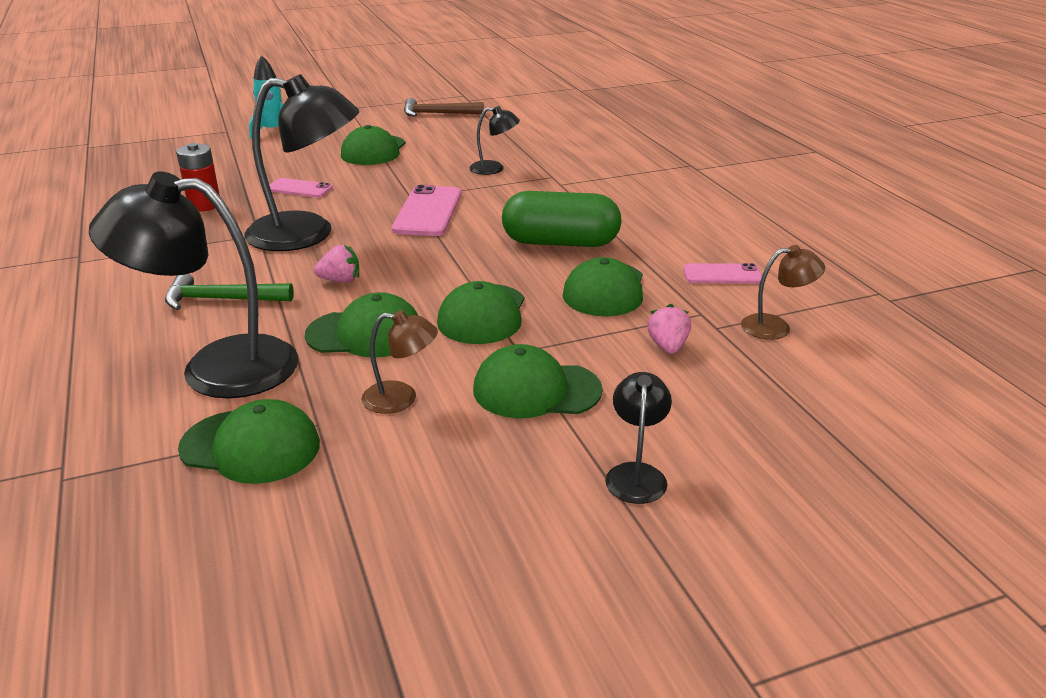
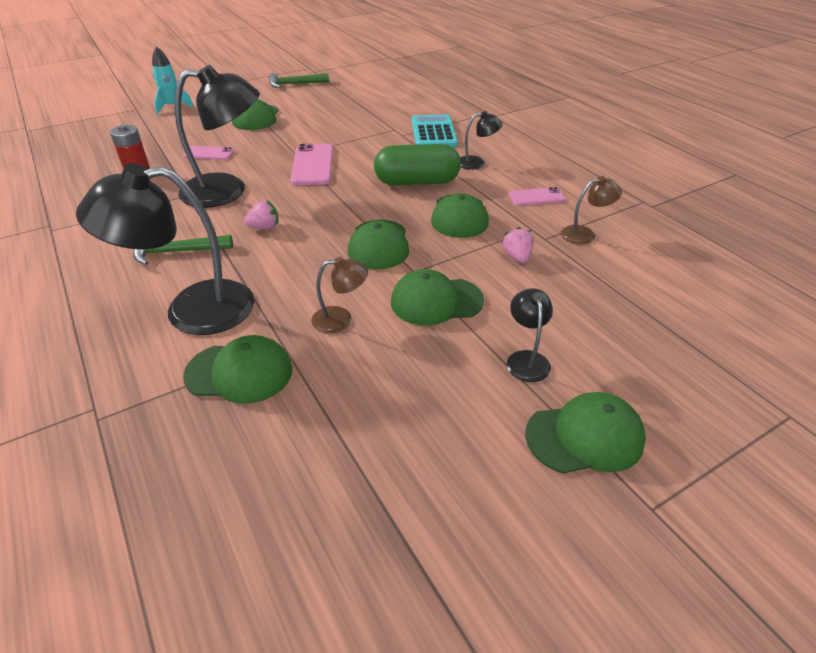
camera: 10 degrees left, 10 degrees up
(365, 334) = (297, 269): green cap -> green cap (585, 436)
(437, 114) = (295, 84): brown hammer -> green hammer
(494, 169) = (350, 126): black lamp -> black lamp (477, 163)
(604, 184) = (433, 132): none -> turquoise calculator

